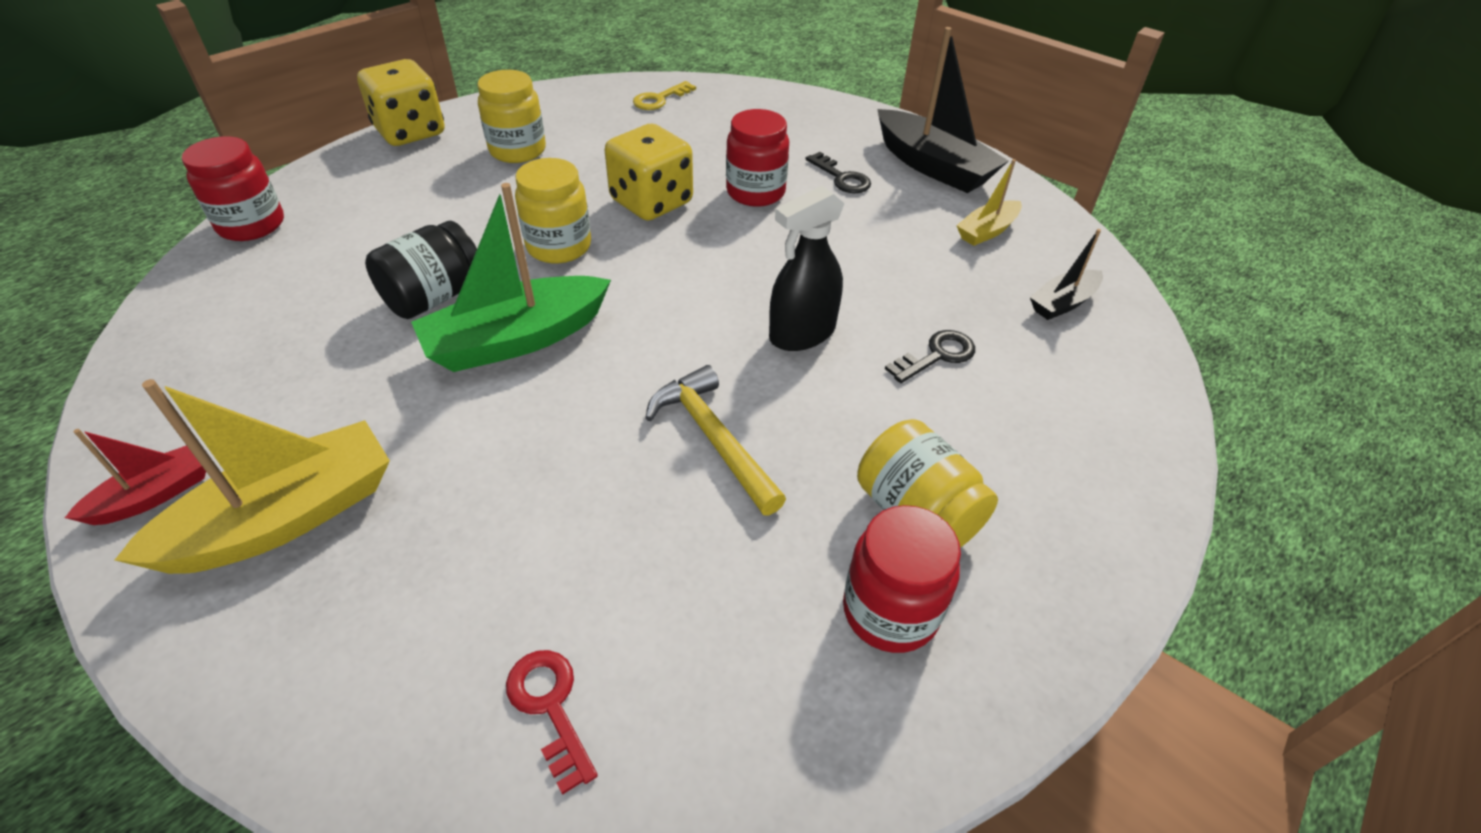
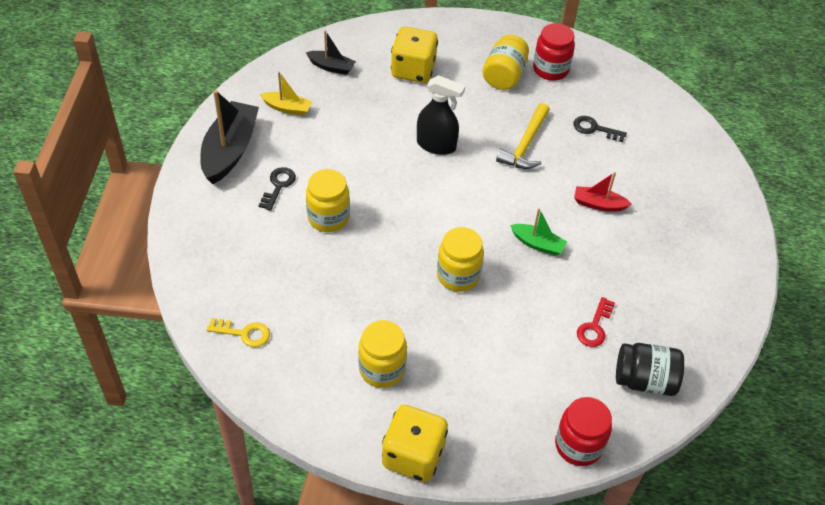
camera: 125 degrees left, 5 degrees up
(154, 495) = (725, 299): red boat -> red boat (598, 204)
(285, 518) = (688, 247): yellow boat -> none
(434, 297) = (544, 299): black jar -> black jar (644, 380)
(517, 339) = (538, 244): green boat -> green boat, size x0.53
(550, 707) = (661, 130): red key -> red key (594, 327)
(651, 202) = (380, 260): yellow dice -> yellow dice (413, 70)
(755, 192) = (328, 217): red jar -> yellow jar
(937, 356) = (410, 96): black key -> black key (595, 129)

